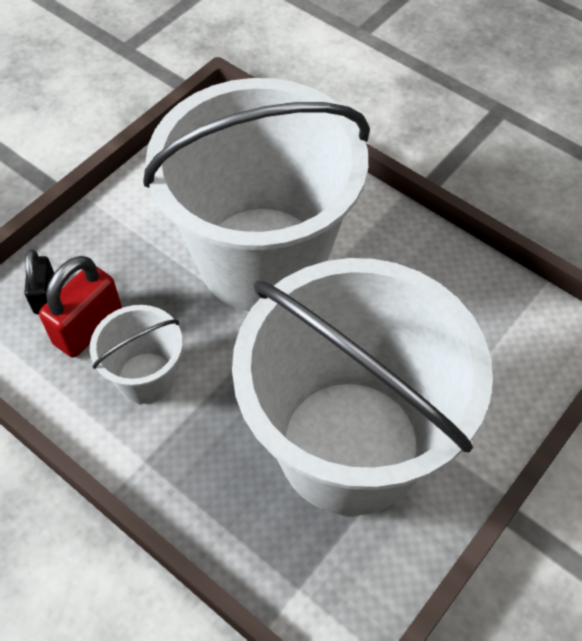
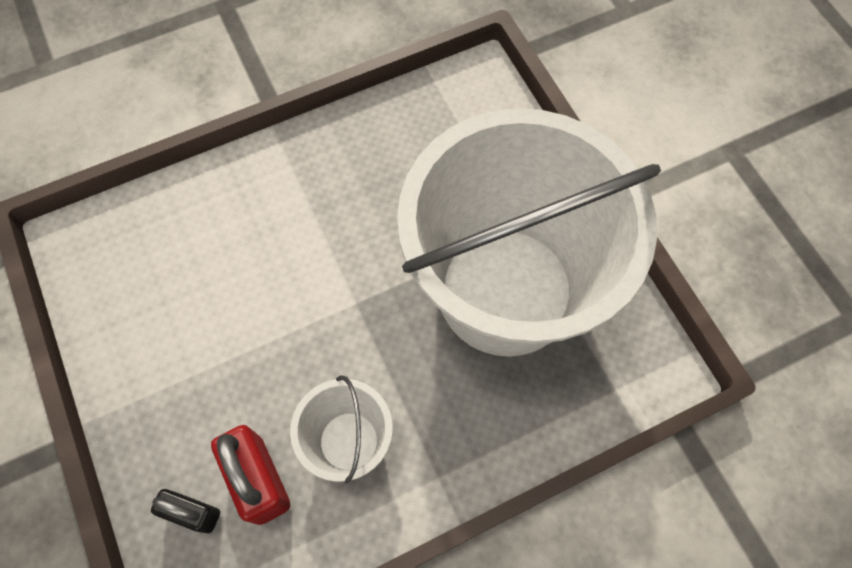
camera: 65 degrees left, 10 degrees up
(262, 259) = (272, 278): white bucket -> none

